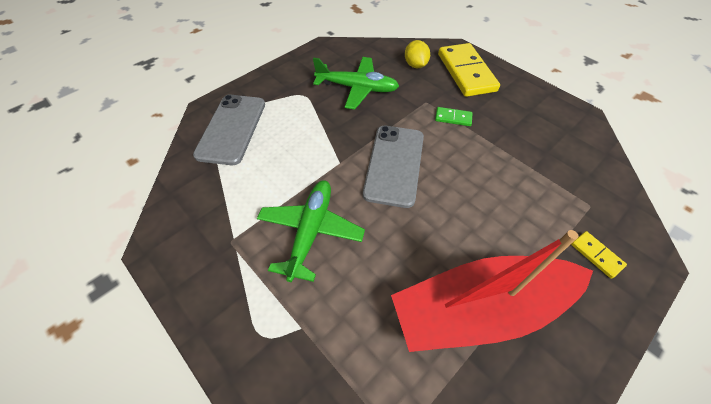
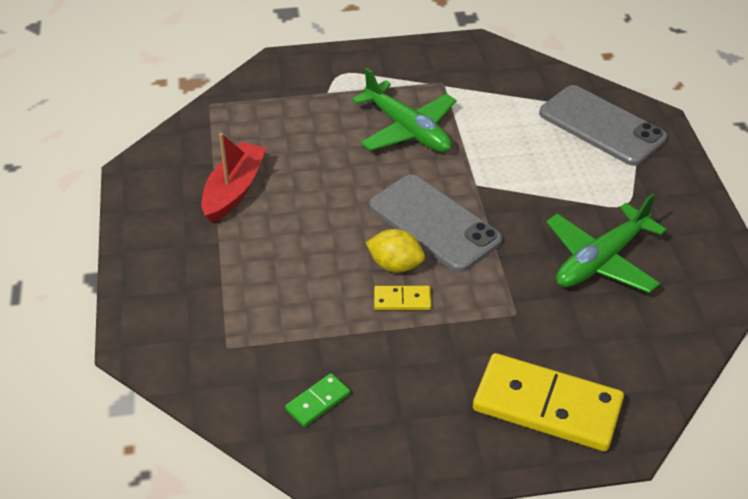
camera: 125 degrees right, 10 degrees down
(415, 65) = (611, 354): yellow lemon -> yellow lemon (395, 265)
(453, 118) = (462, 322): green domino -> green domino (318, 402)
(480, 309) = (234, 190): red boat -> red boat, size x0.56
(596, 255) = (184, 302): yellow domino -> yellow domino (402, 300)

